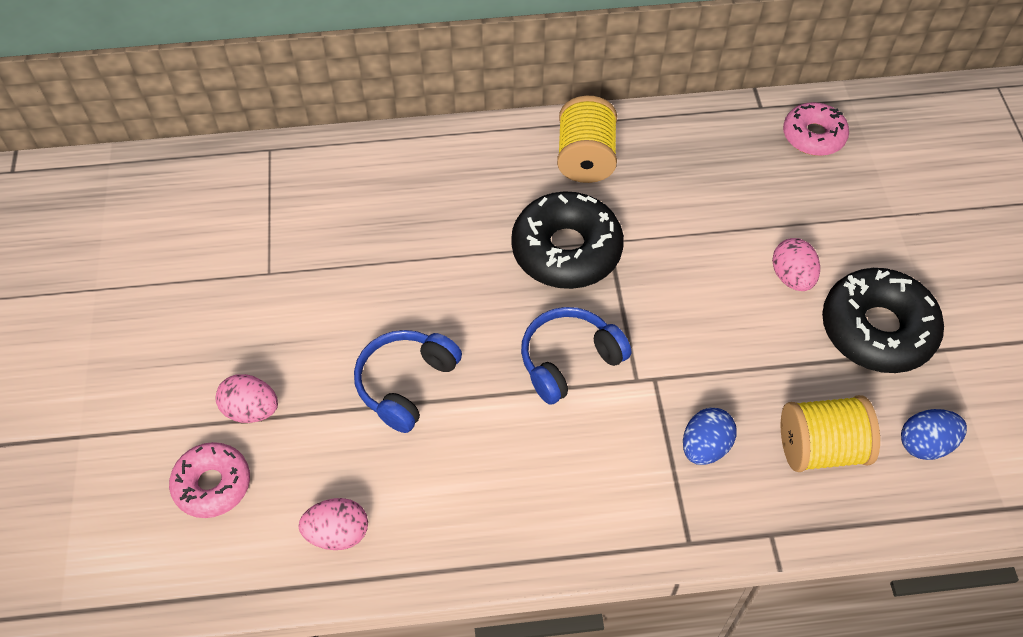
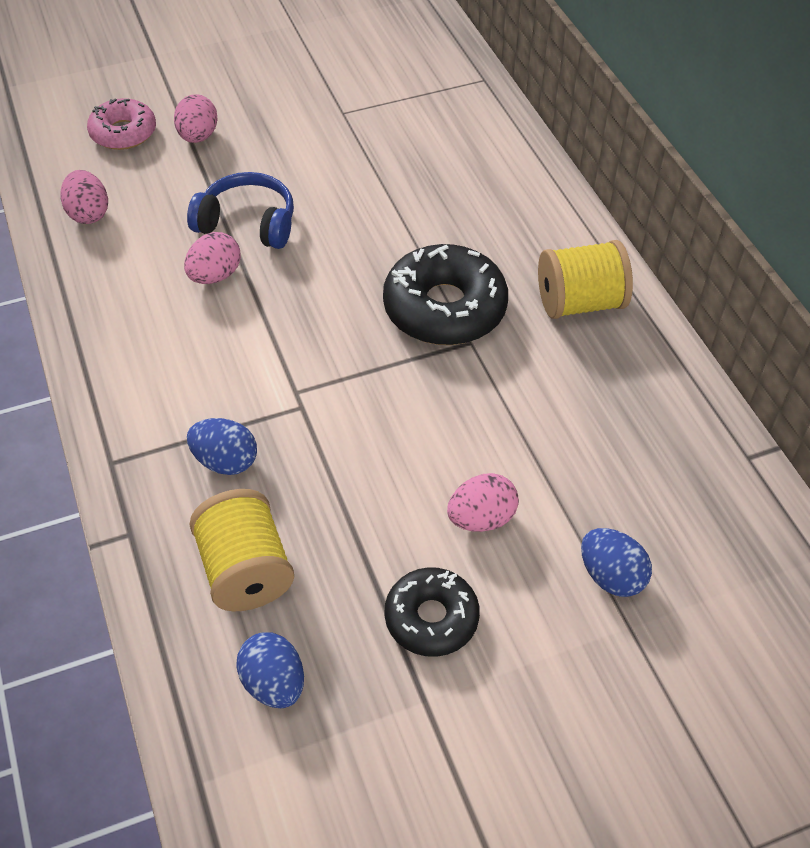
camera: 75 degrees right, 5 degrees down
(472, 423) = (215, 276): none -> pink egg
(569, 360) = (305, 334): blue headphones -> none
(813, 136) = (726, 520): pink donut -> none
(852, 213) = (611, 576): none -> blue egg
(877, 329) = (431, 618): black donut -> black donut, size x0.62

